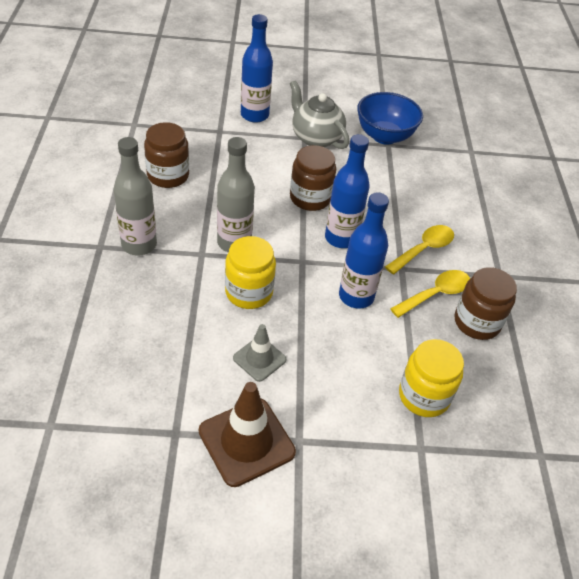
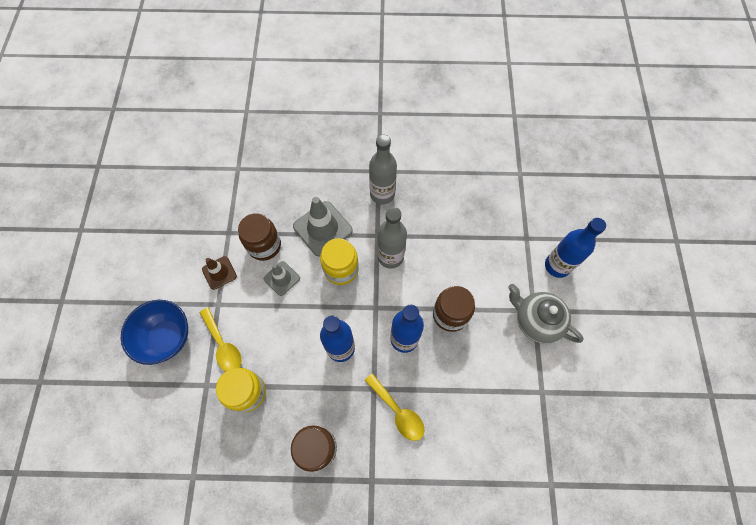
camera: 95 degrees right, 20 degrees up
(168, 176) = (460, 204): brown jar -> brown jar (264, 245)
(184, 310) = (322, 228): none -> grey traffic cone
(246, 441) = (219, 273): brown traffic cone -> brown traffic cone, size x0.58
(315, 138) = (536, 321): grey teapot -> grey teapot turned 105 degrees counterclockwise
(384, 136) = (555, 389): blue bowl -> blue bowl (166, 337)
(436, 294) = (346, 415): yellow spoon -> yellow spoon (223, 345)

